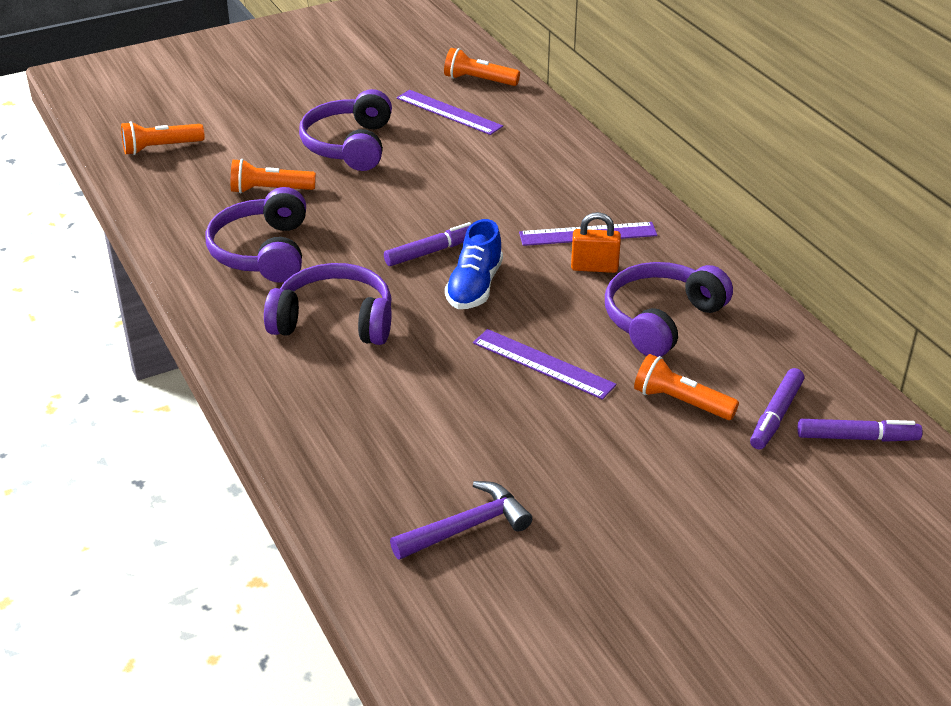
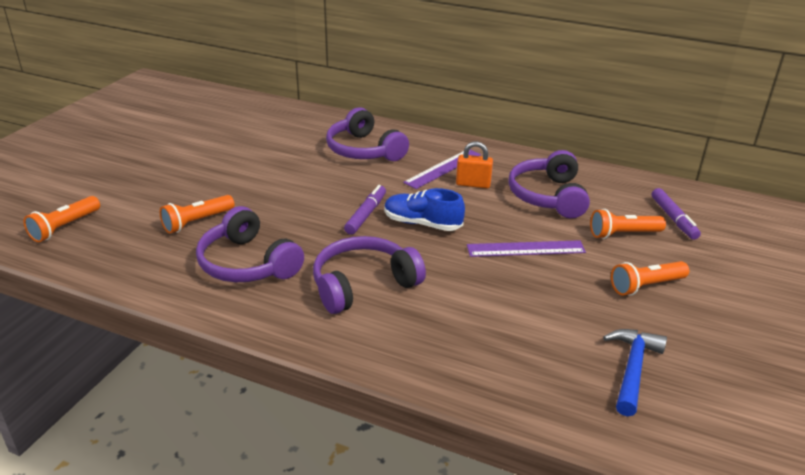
camera: 40 degrees left, 5 degrees down
(350, 145) = (219, 174): purple headphones -> purple headphones (364, 150)
(448, 112) = (261, 133): purple ruler -> none
(467, 527) = (632, 369): purple hammer -> blue hammer
(474, 287) = (422, 224): blue shoe -> blue shoe turned 135 degrees clockwise
(479, 80) = (256, 110): orange flashlight -> orange flashlight (646, 286)
(594, 267) = (473, 184): orange padlock -> orange padlock turned 45 degrees clockwise
(857, 437) = (721, 211): purple marker -> none

